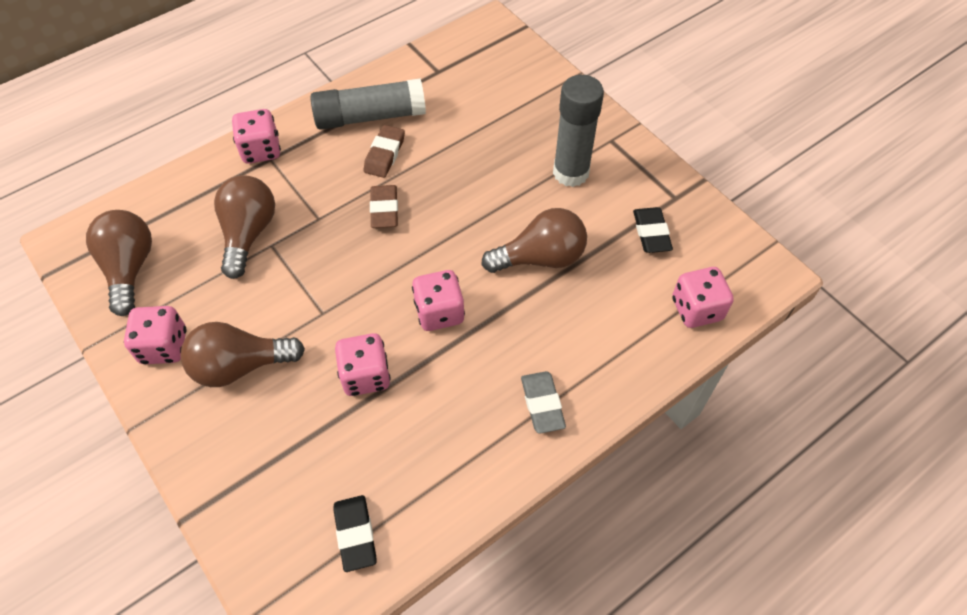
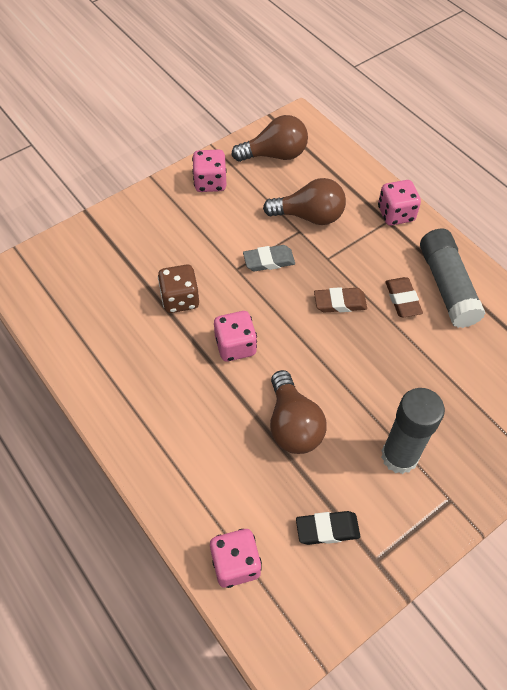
camera: 90 degrees right, 0 degrees up
(240, 366) = (193, 225): brown light bulb -> none
(355, 534) = (59, 301): black eraser -> none
(365, 375) = (180, 299): pink dice -> brown dice
(385, 154) = (402, 299): brown eraser -> brown eraser turned 60 degrees clockwise
(542, 404) = (146, 421): grey eraser -> grey eraser (269, 261)

